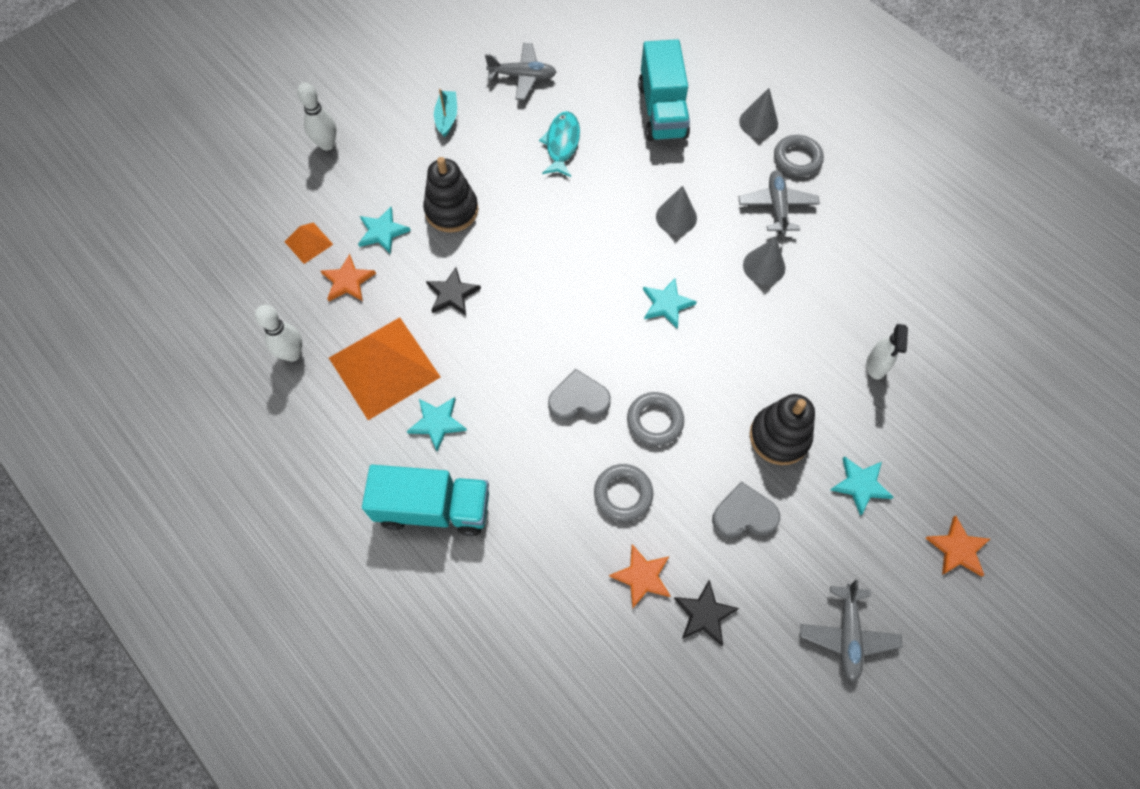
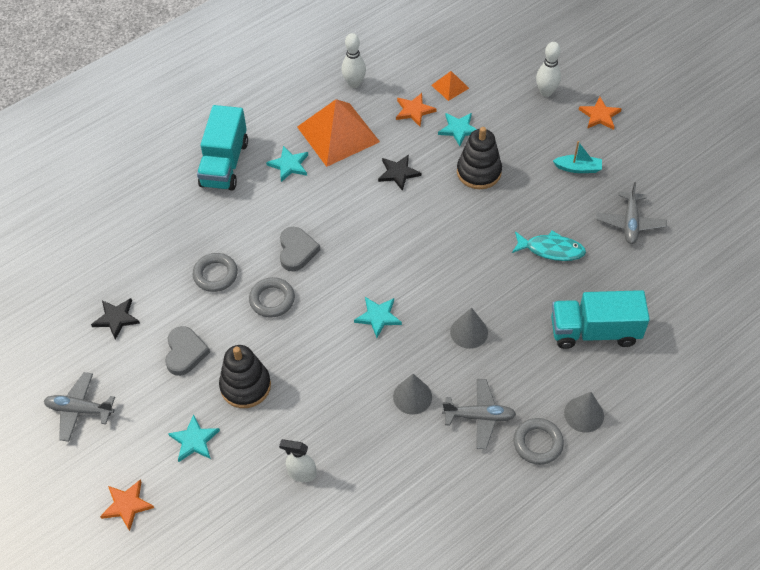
camera: 95 degrees right, 10 degrees down
(642, 576) = (151, 282): orange star -> orange star (599, 115)

